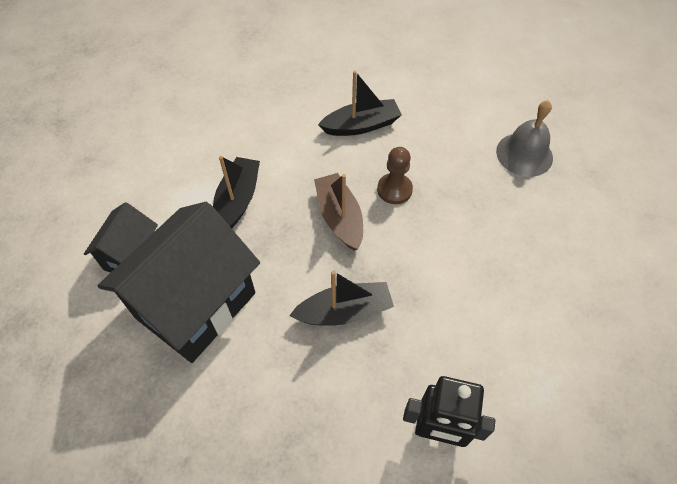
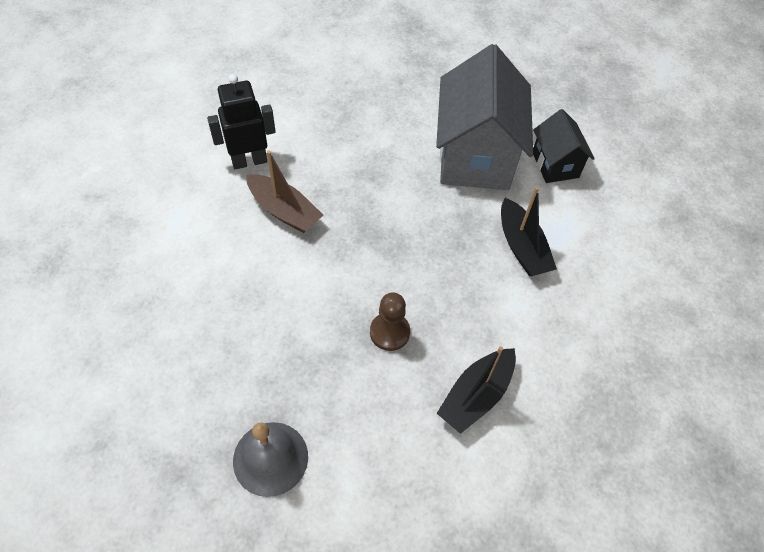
camera: 145 degrees right, 0 degrees up
(196, 305) = (475, 156): black house -> grey house
(339, 217) = (421, 277): brown boat -> brown boat (284, 211)
(344, 311) = (362, 203): black boat -> none

